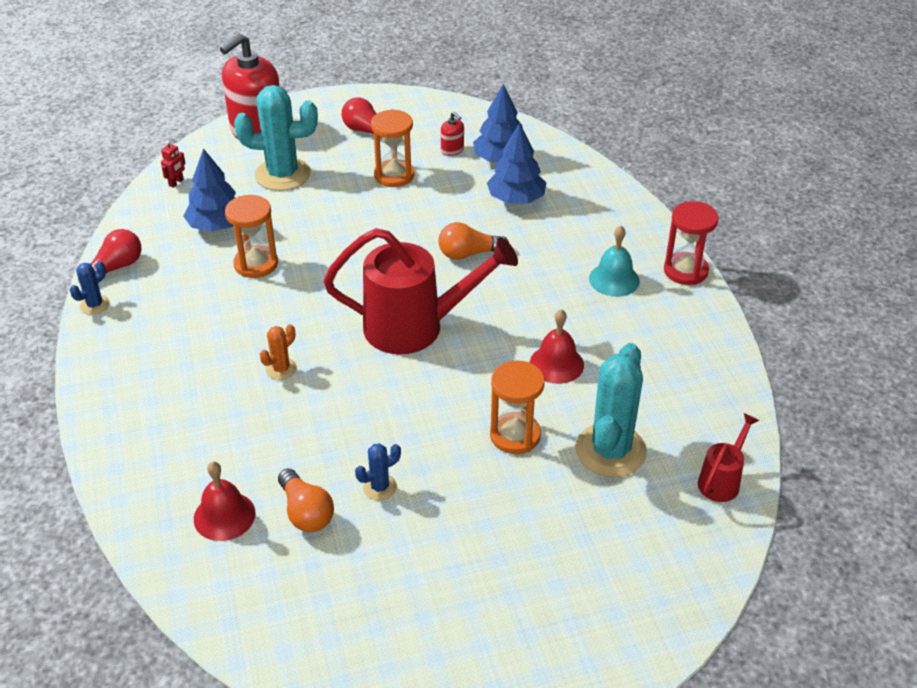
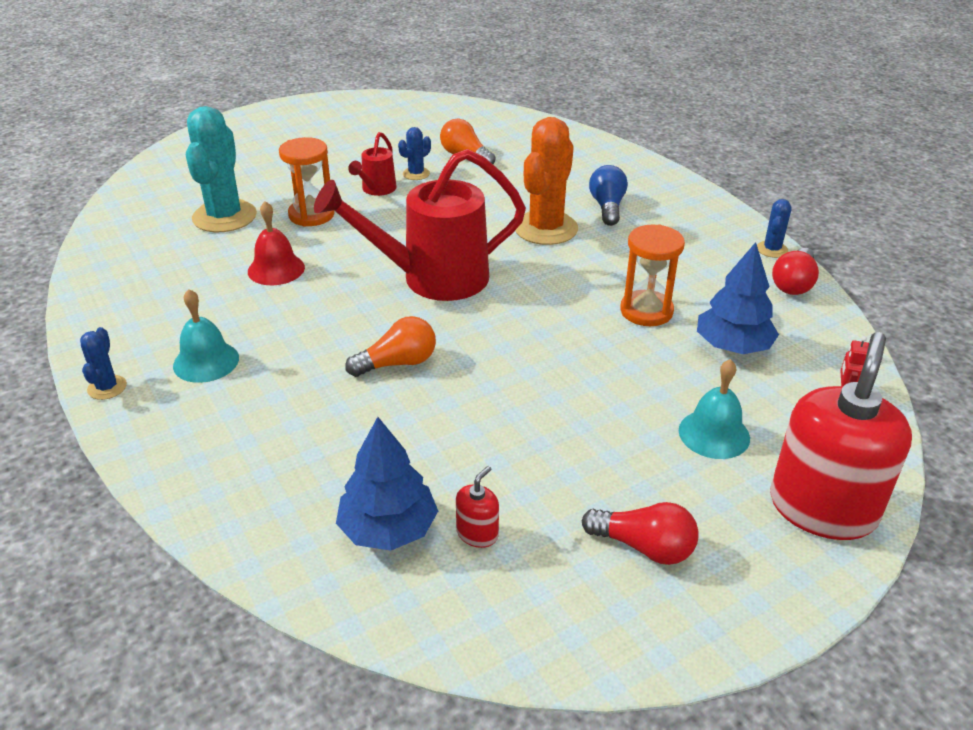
camera: 165 degrees right, 5 degrees down
(199, 388) = (607, 207): none -> blue light bulb
(224, 516) = (523, 148): red bell -> none
(281, 369) = (545, 228): orange cactus -> orange cactus, size x2.15
(282, 174) = (714, 434): turquoise cactus -> turquoise bell
(394, 175) = (549, 463): orange hourglass -> none
(452, 150) = (477, 533): red soap dispenser -> red soap dispenser turned 90 degrees clockwise
(516, 199) = (349, 455): blue tree -> none
(685, 271) = (107, 387): red hourglass -> blue cactus
(722, 480) = (128, 212): red watering can -> red watering can (376, 190)

